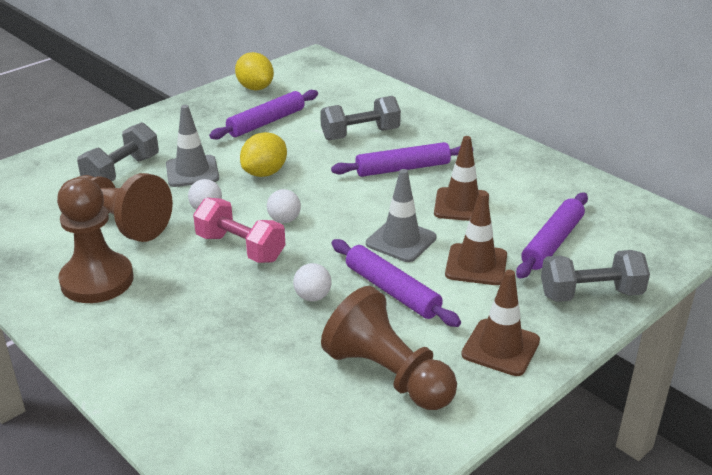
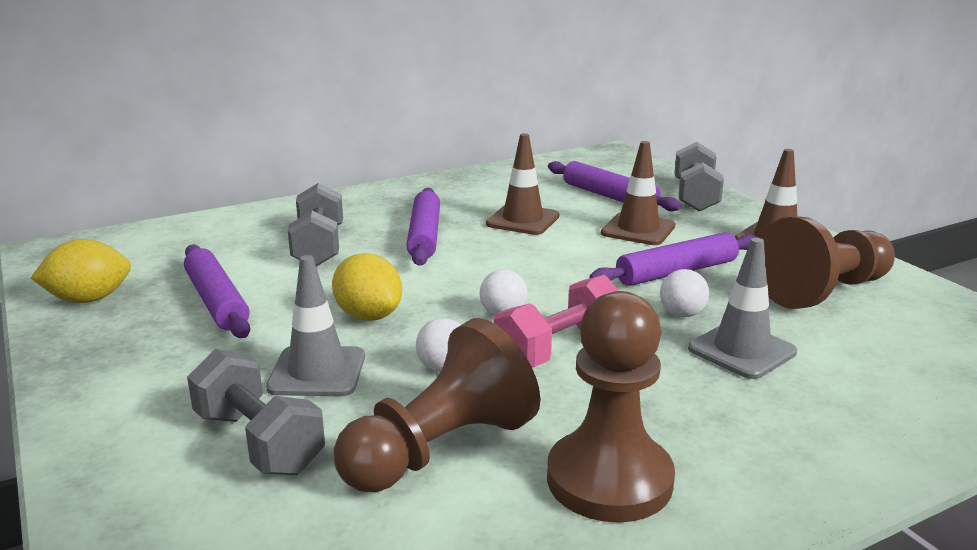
camera: 75 degrees left, 10 degrees down
(401, 241) = (580, 256): grey traffic cone -> grey traffic cone (741, 350)

